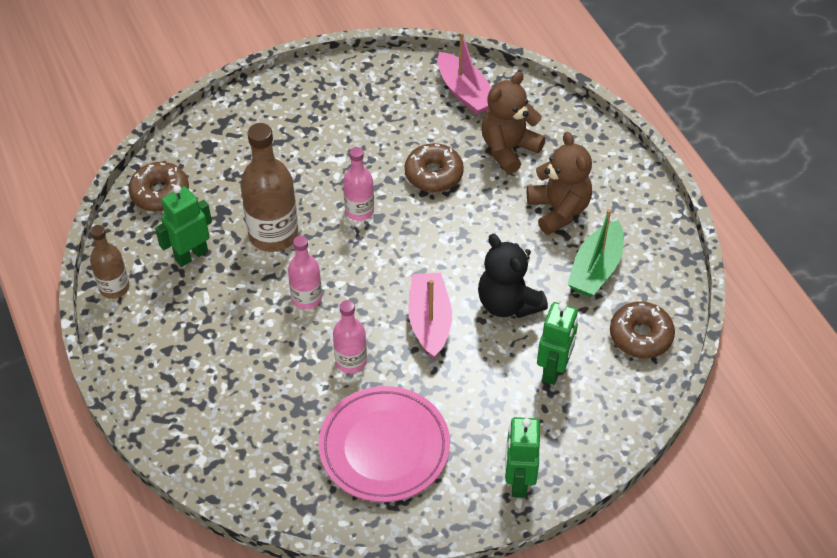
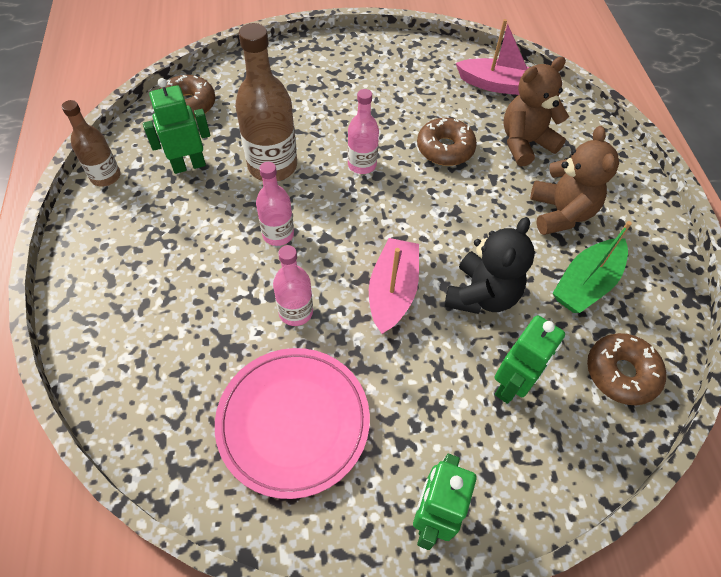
camera: 15 degrees right, 5 degrees up
(465, 92) = (498, 85): pink boat -> pink boat turned 60 degrees counterclockwise
(508, 303) = (481, 295): black teddy bear -> black teddy bear turned 135 degrees counterclockwise

